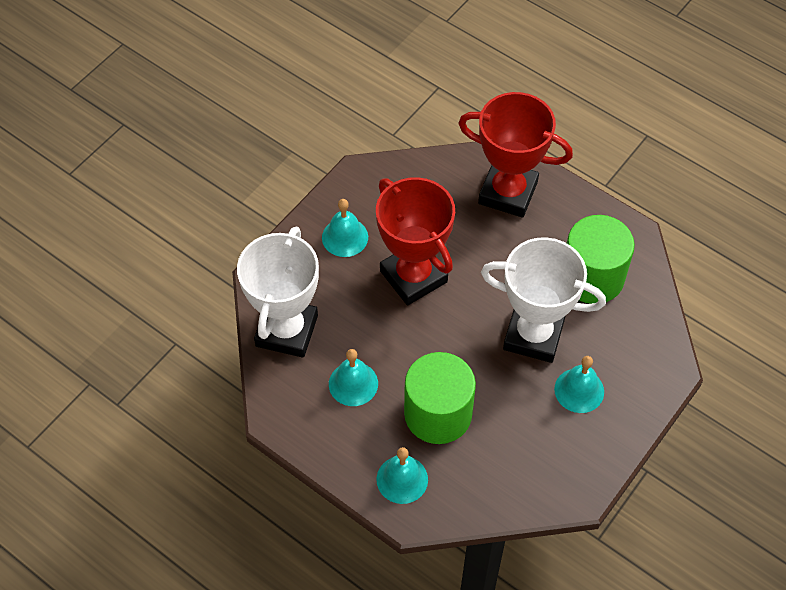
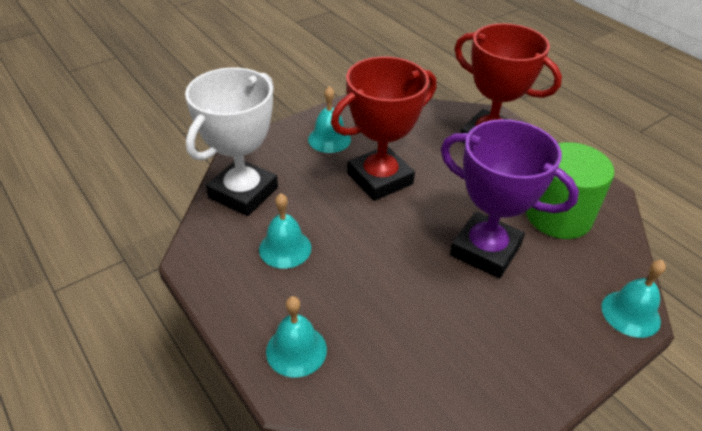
camera: 15 degrees right, 15 degrees down
(413, 276) = (380, 178): red trophy -> red trophy turned 75 degrees clockwise
(438, 414) = (361, 296): green cylinder -> none
(533, 335) = (485, 250): white trophy -> purple trophy
(579, 390) = (524, 311): turquoise bell -> turquoise bell (630, 313)

